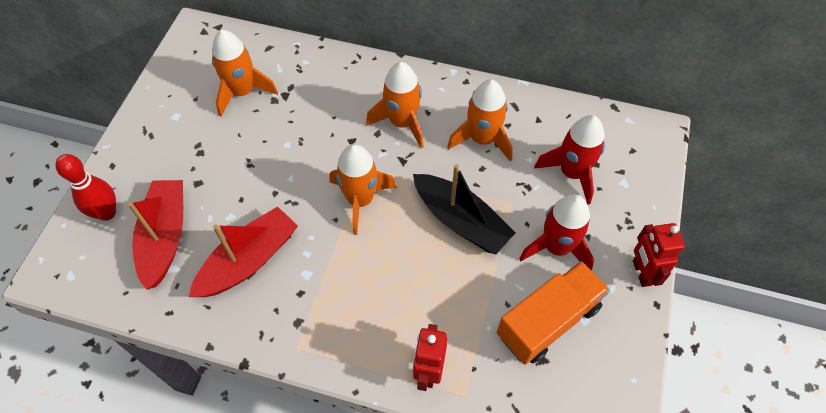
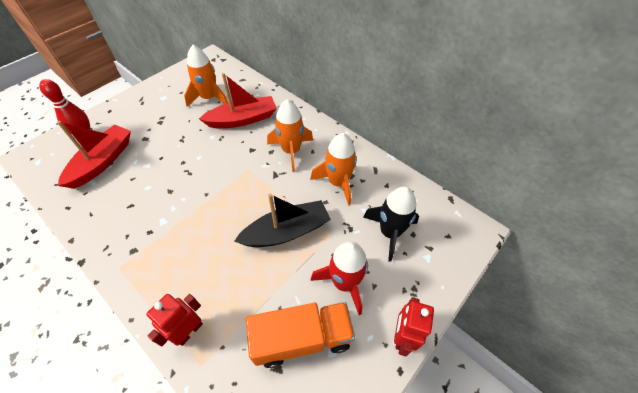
camera: 25 degrees right, 5 degrees down
(249, 260) = (136, 196): red boat -> red boat (242, 119)
(360, 200) = (230, 188): orange rocket -> none
(461, 221) = (286, 231): black boat -> black boat turned 90 degrees counterclockwise
(572, 173) = (389, 232): red rocket -> black rocket

